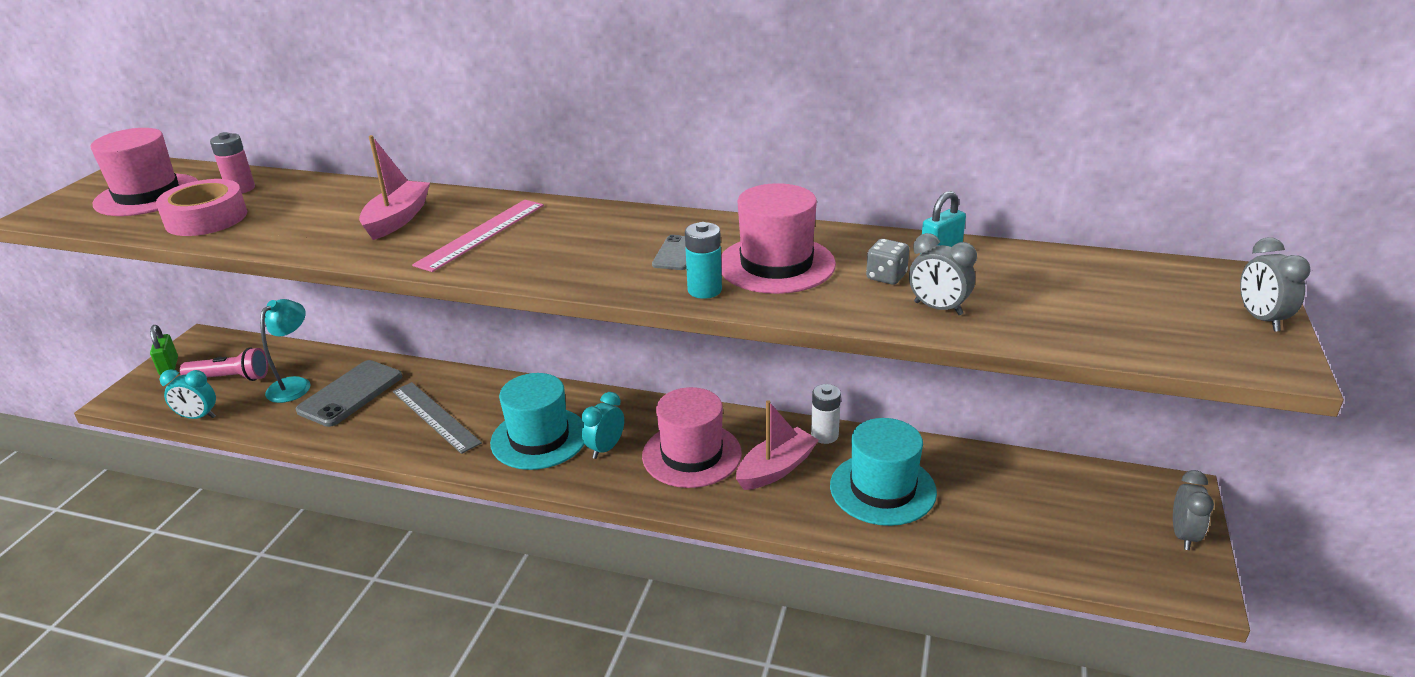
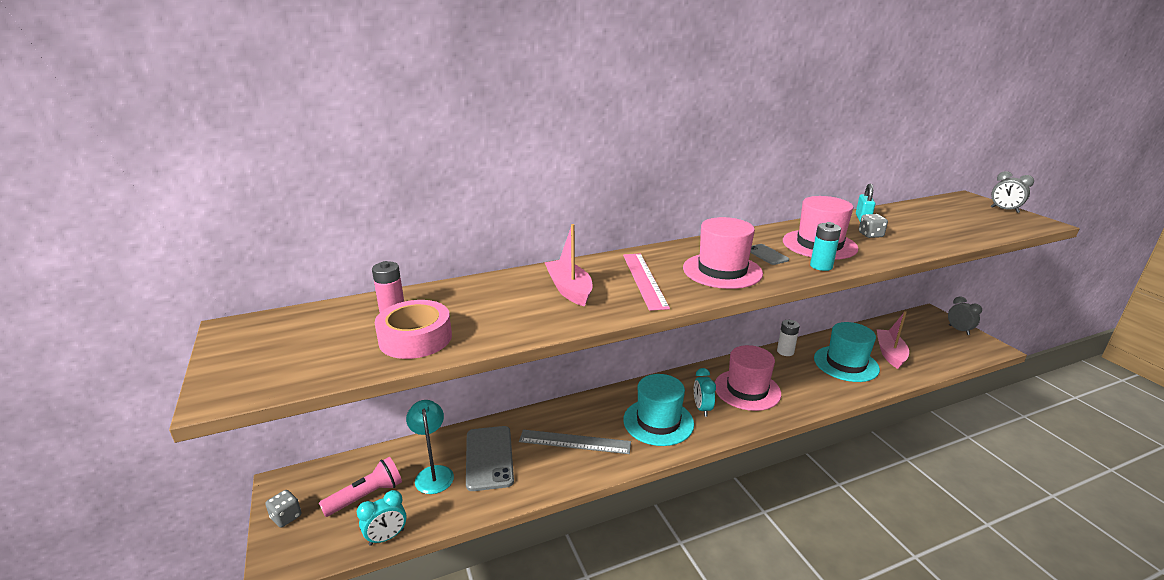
camera: 40 degrees left, 5 degrees down
(147, 195) = (310, 342): pink hat -> pink hat (722, 271)
(169, 366) = (286, 517): green padlock -> grey dice
(776, 469) = (793, 377): pink boat -> pink boat (890, 354)
(938, 308) = (917, 241): grey clock -> none

